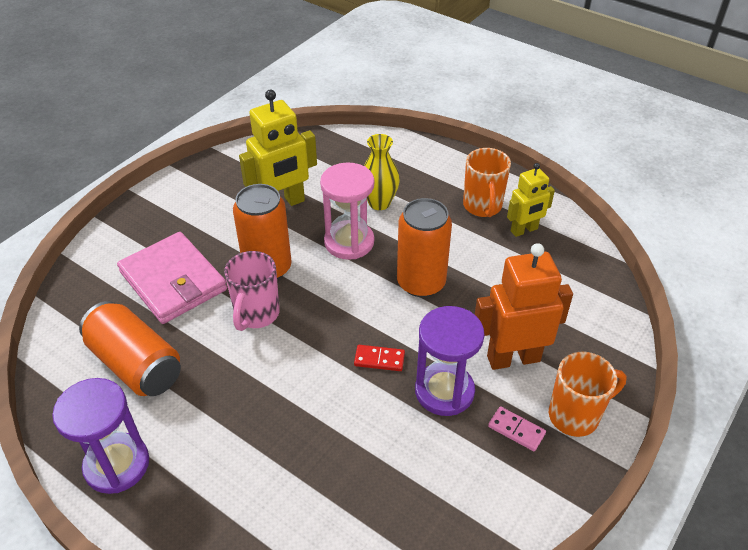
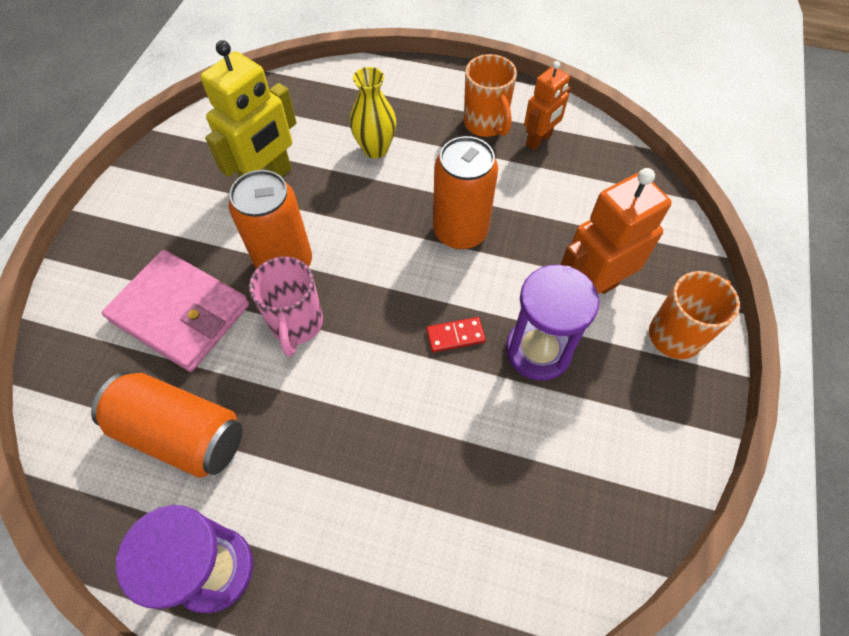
camera: 20 degrees left, 15 degrees up
(349, 242) = (363, 205): pink hourglass -> none
(516, 430) = (627, 370): pink domino -> none
(524, 230) = (539, 140): yellow robot -> orange robot

